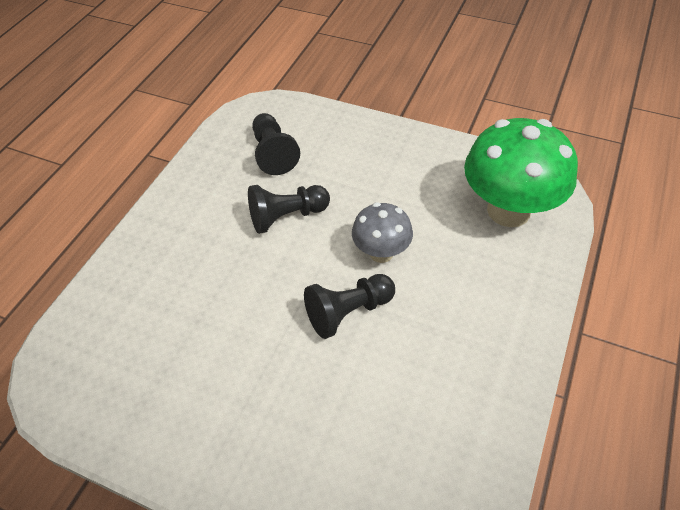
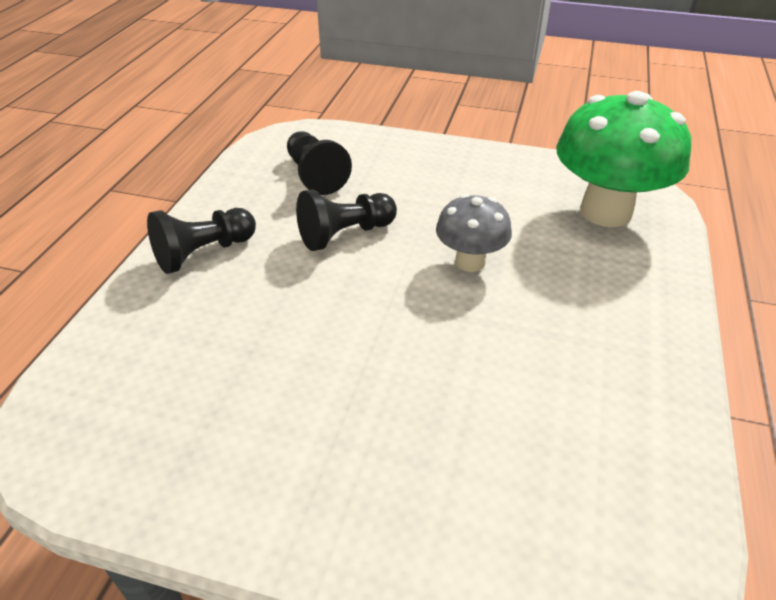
camera: 10 degrees left, 10 degrees down
(348, 312) = (446, 325): black pawn -> black pawn (204, 253)

